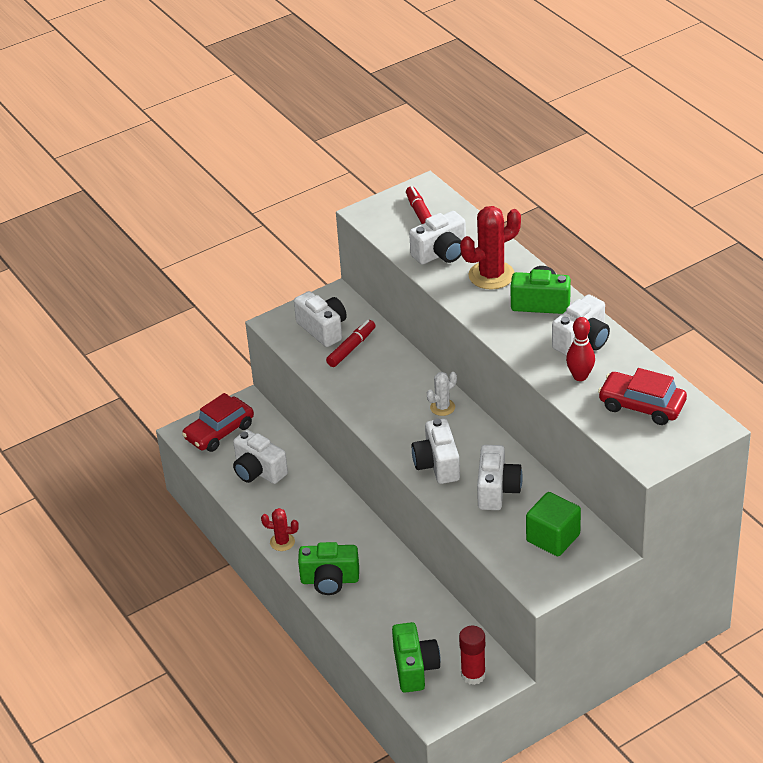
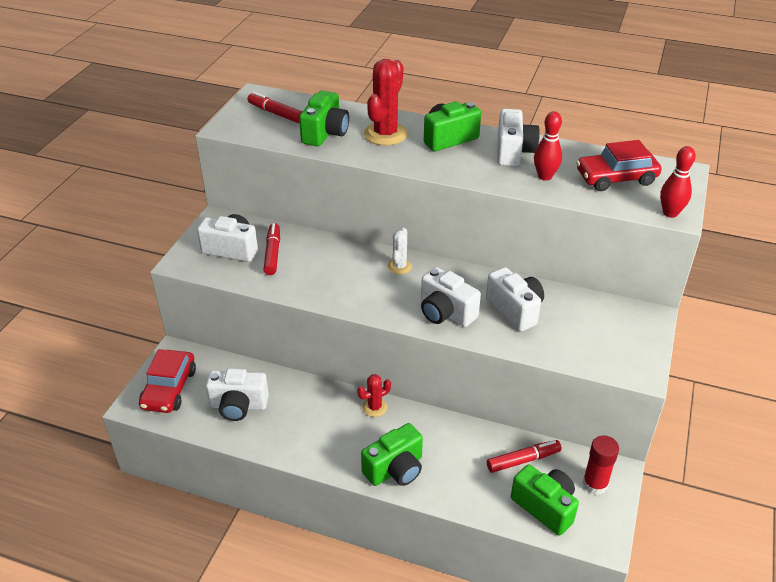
camera: 40 degrees left, 0 degrees up
(282, 542) = (319, 458): red cactus -> red cactus (374, 407)
(435, 627) = (523, 460): none -> red marker
(441, 253) = (325, 133): white camera -> green camera
(553, 538) = (600, 326): green cube -> none
(645, 458) = (670, 213): none -> red bowling pin

